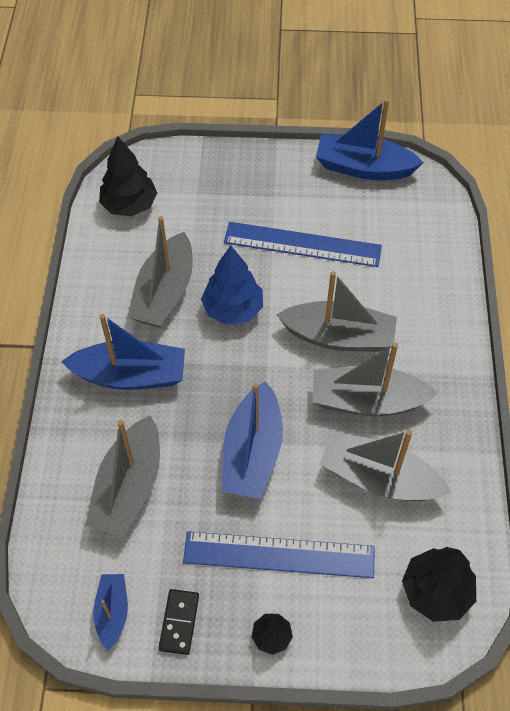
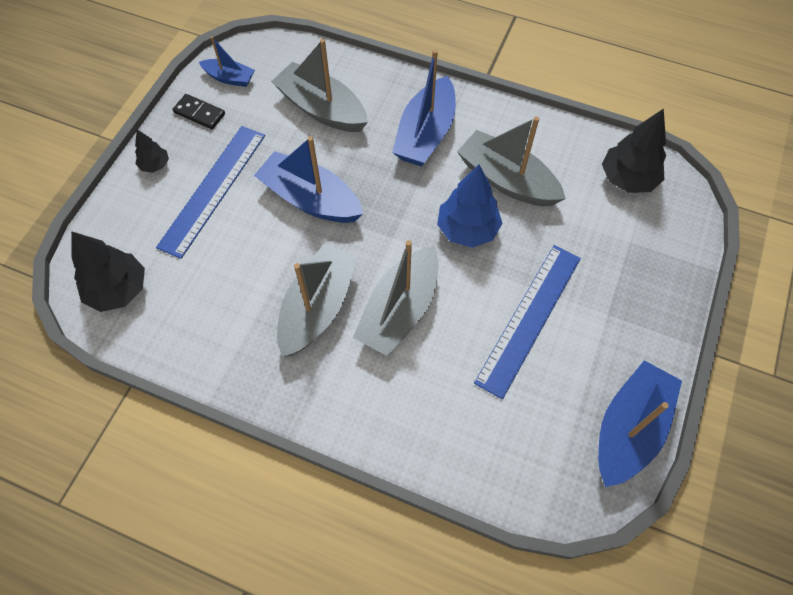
camera: 110 degrees right, 5 degrees up
(379, 478) = (237, 287): grey boat -> none

